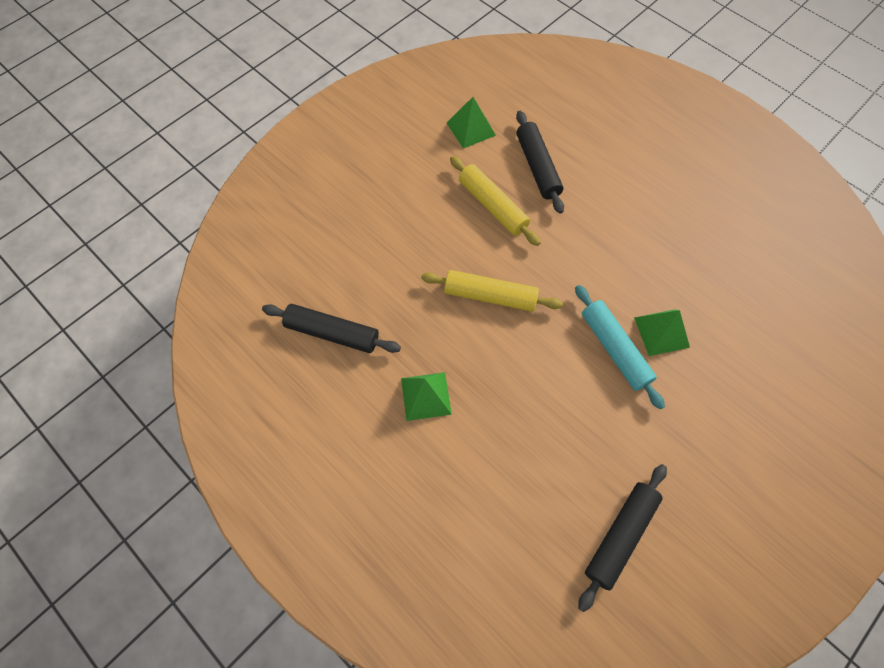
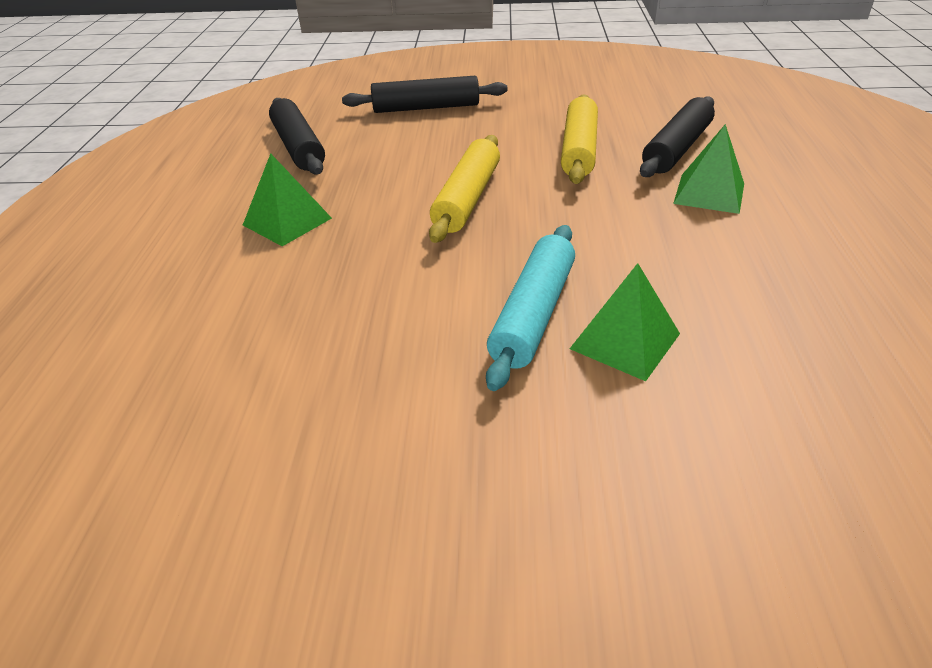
camera: 50 degrees right, 25 degrees down
(470, 129) = (642, 101): green pyramid -> green pyramid (709, 193)
(490, 296) = (467, 198): yellow rolling pin -> yellow rolling pin turned 45 degrees clockwise
(620, 535) = (233, 474): black rolling pin -> black rolling pin (426, 108)

